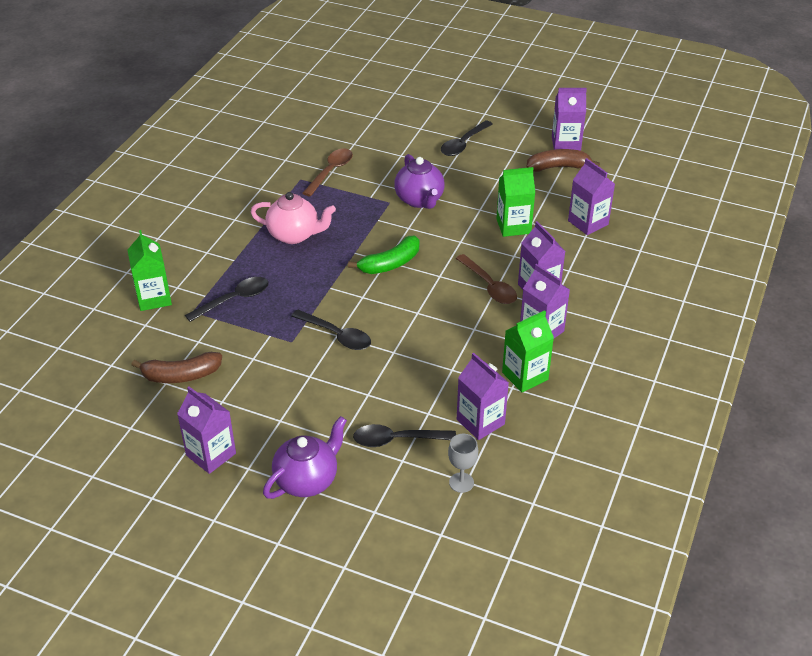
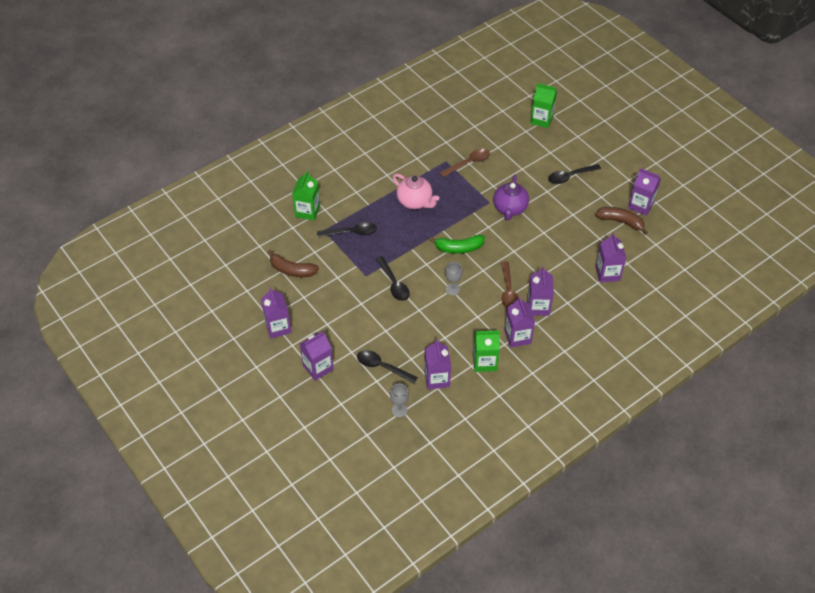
camera: 30 degrees right, 10 degrees up
(307, 480) = (318, 367): purple teapot -> purple carton
(418, 311) = (452, 289): none -> grey goblet
(513, 226) = (556, 254): green carton -> green carton (541, 119)

